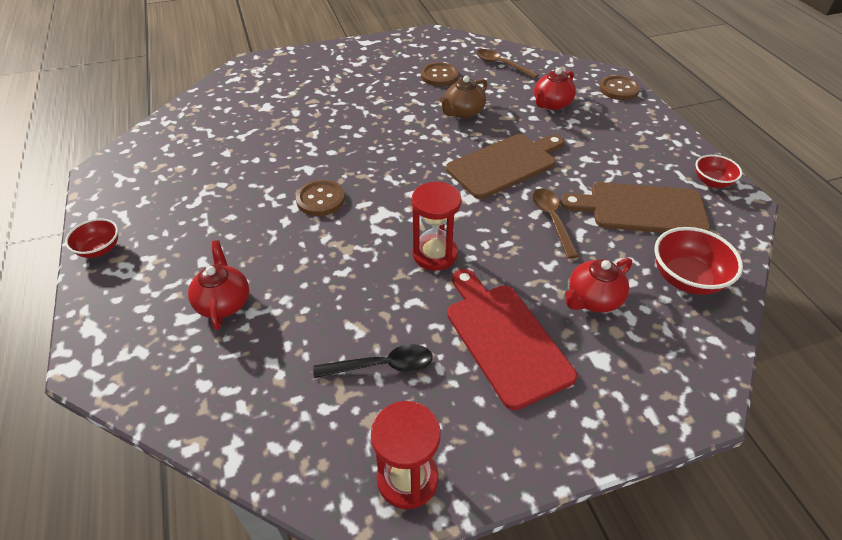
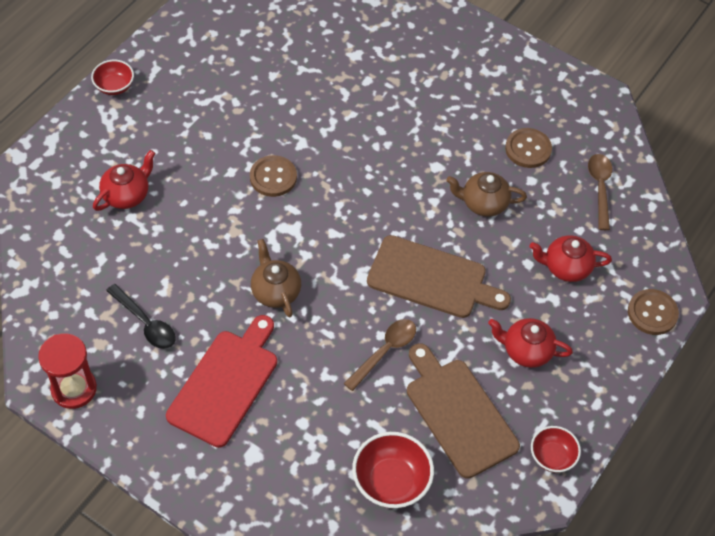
camera: 50 degrees right, 10 degrees up
(435, 254) = (275, 291): red hourglass -> brown teapot
(593, 299) = (312, 423): red teapot -> red teapot (526, 351)

